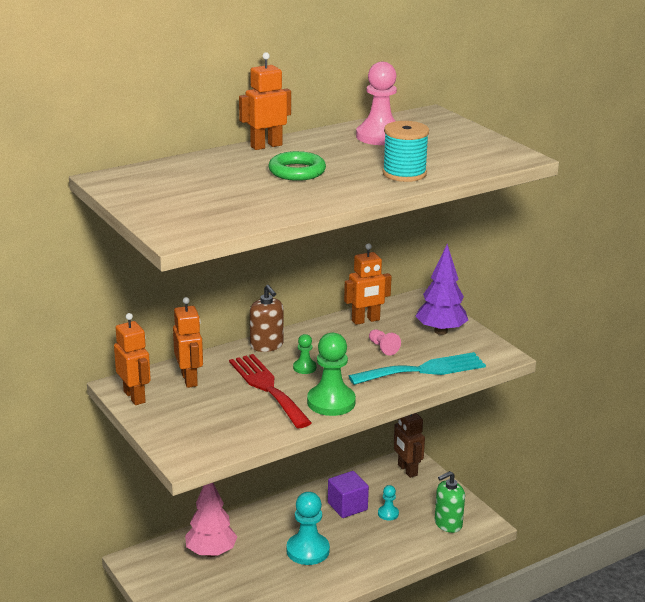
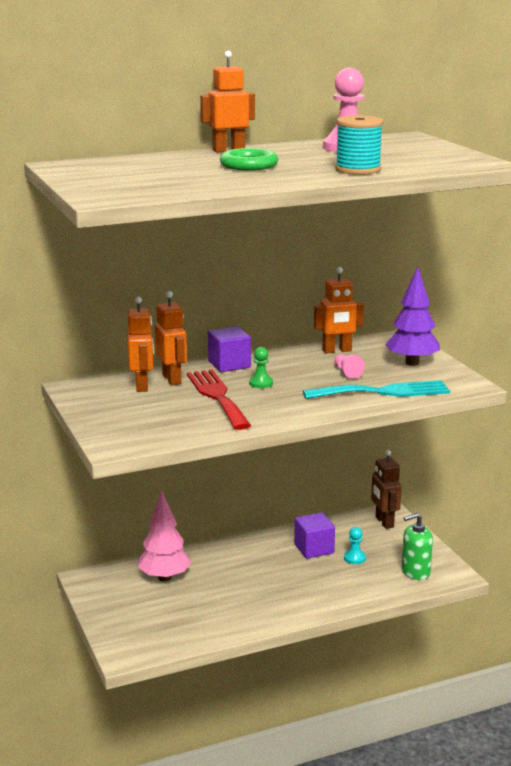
camera: 10 degrees right, 5 degrees down
(135, 397) = (83, 396): orange robot -> orange robot (172, 379)
(266, 345) = (229, 364): brown soap dispenser -> purple cube
(308, 550) = (263, 584): turquoise pawn -> none
(331, 402) = (278, 411): green pawn -> none

